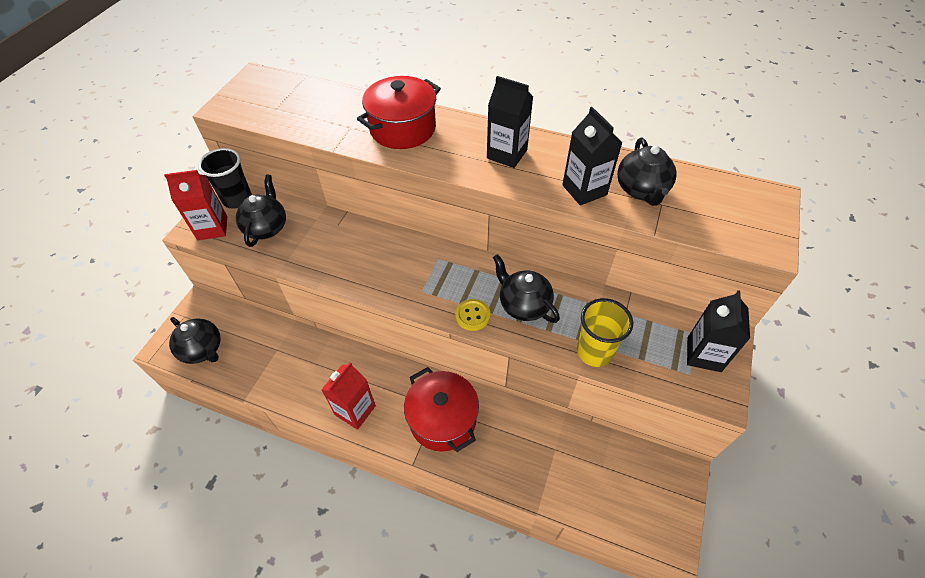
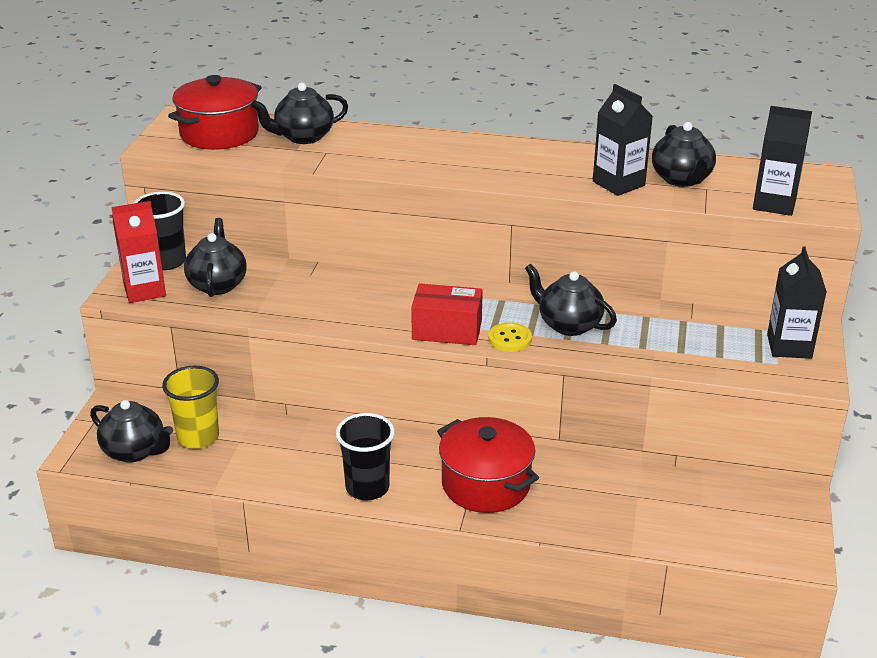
camera: 10 degrees left, 20 degrees down
(338, 108) = (303, 137): none -> black teapot
(355, 410) = (367, 488): red carton -> black cup
(403, 128) = (389, 149): red pot -> red pot (219, 134)
(425, 299) = (447, 330): none -> red box
(507, 154) = (521, 161): black carton -> black carton (774, 204)
(594, 352) = (663, 355): yellow cup -> yellow cup (198, 437)

